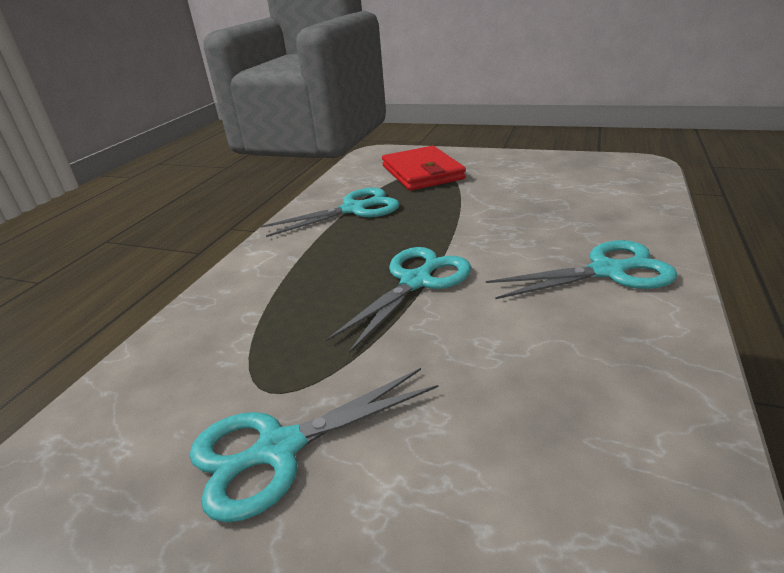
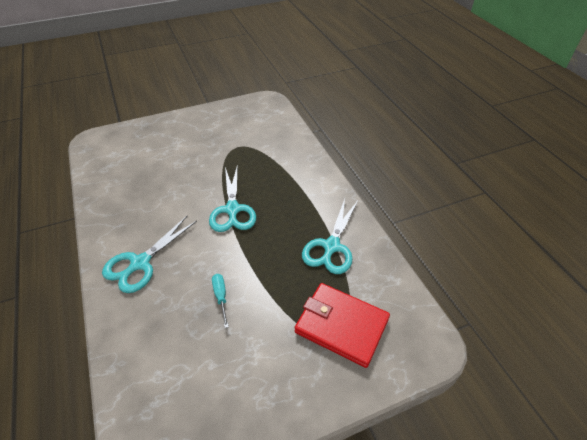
camera: 135 degrees right, 15 degrees up
(278, 449) = (215, 138): turquoise scissors -> none
(514, 213) = (221, 297): none -> turquoise screwdriver

